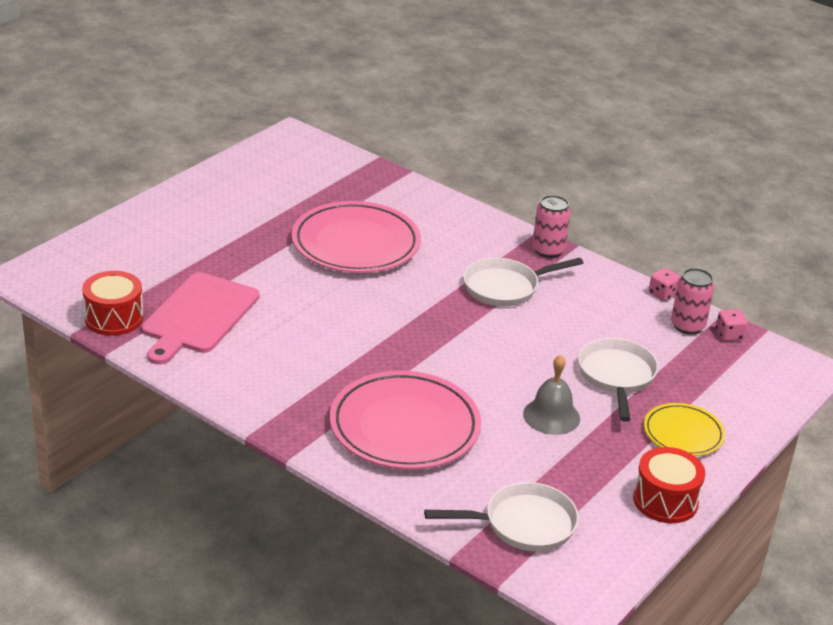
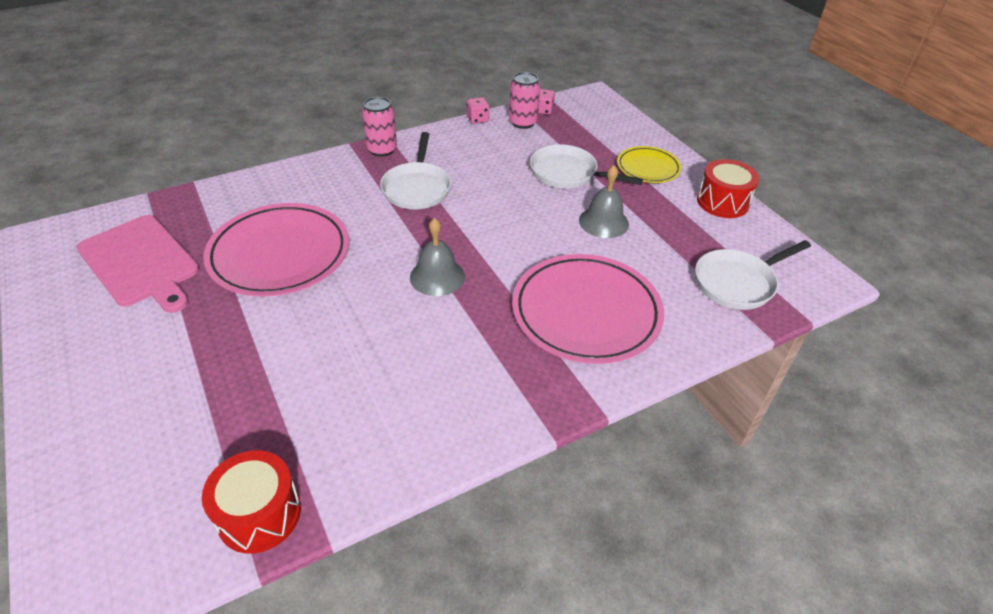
camera: 65 degrees left, 10 degrees up
(198, 316) = (314, 421): pink cutting board -> pink cutting board (140, 263)
(389, 331) = (437, 277): none -> grey bell
(523, 524) = (738, 283): white pan -> white pan turned 135 degrees counterclockwise

